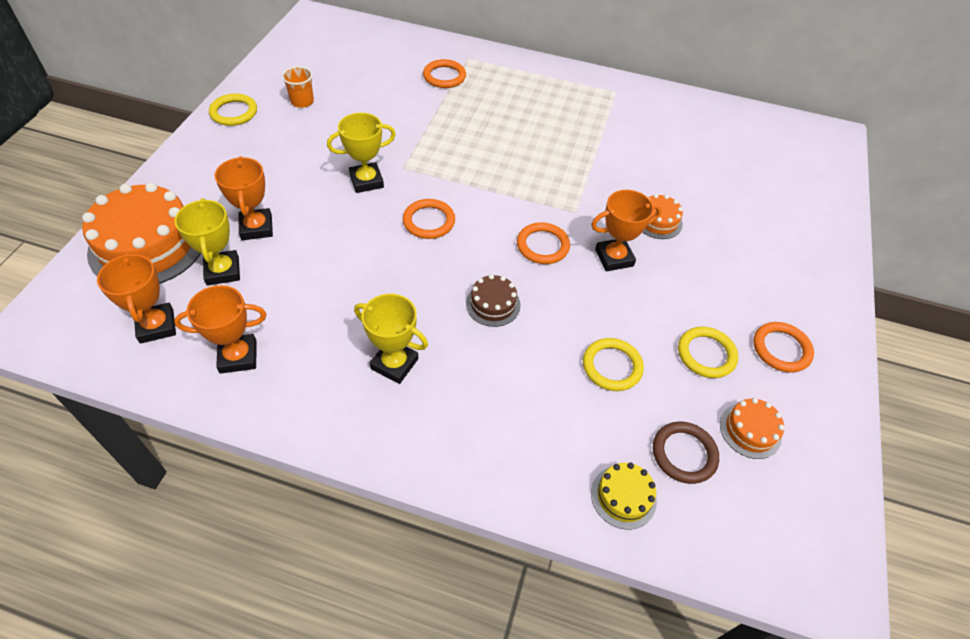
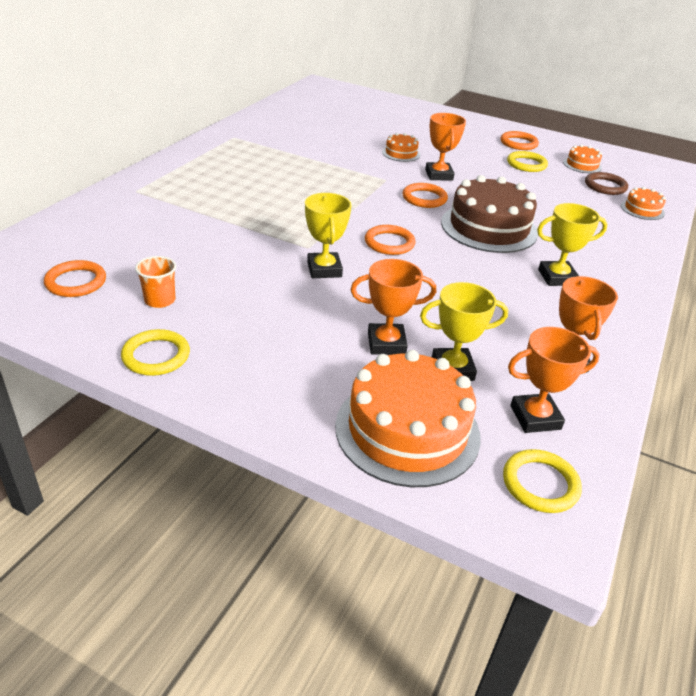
camera: 80 degrees left, 15 degrees down
(394, 364) = (557, 277): yellow trophy -> yellow trophy turned 45 degrees clockwise
(444, 76) = (162, 207): orange ring -> orange ring (76, 282)
(493, 304) = (489, 227): brown cake -> brown cake, size x2.10
(612, 366) = (542, 194): yellow ring -> yellow ring (540, 484)
(623, 496) = (642, 209): yellow cake -> orange cake

